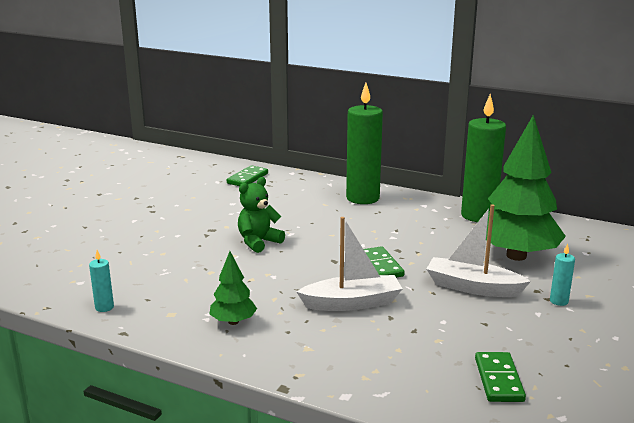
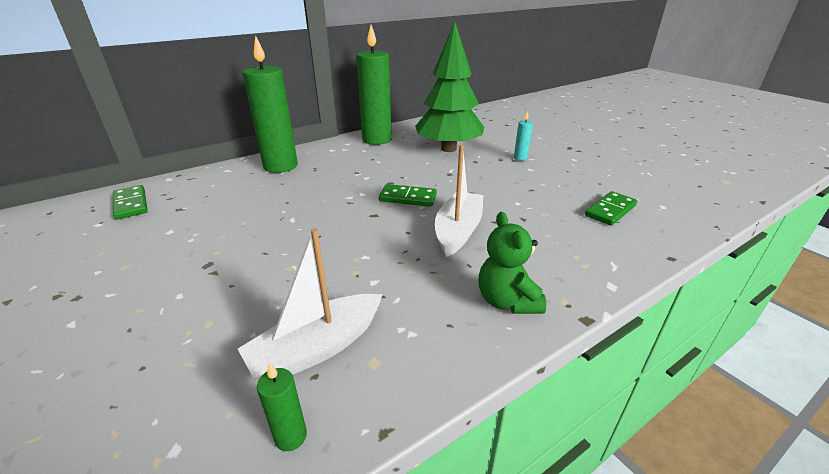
camera: 60 degrees left, 10 degrees up
(104, 307) = (291, 436): turquoise candle -> green candle
(233, 321) = (435, 314): green tree -> none
(258, 242) = (283, 243): green teddy bear -> green teddy bear (507, 301)
(472, 287) = (478, 176): white boat -> white boat (317, 348)
(498, 380) = (610, 210): green domino -> green domino turned 75 degrees counterclockwise

